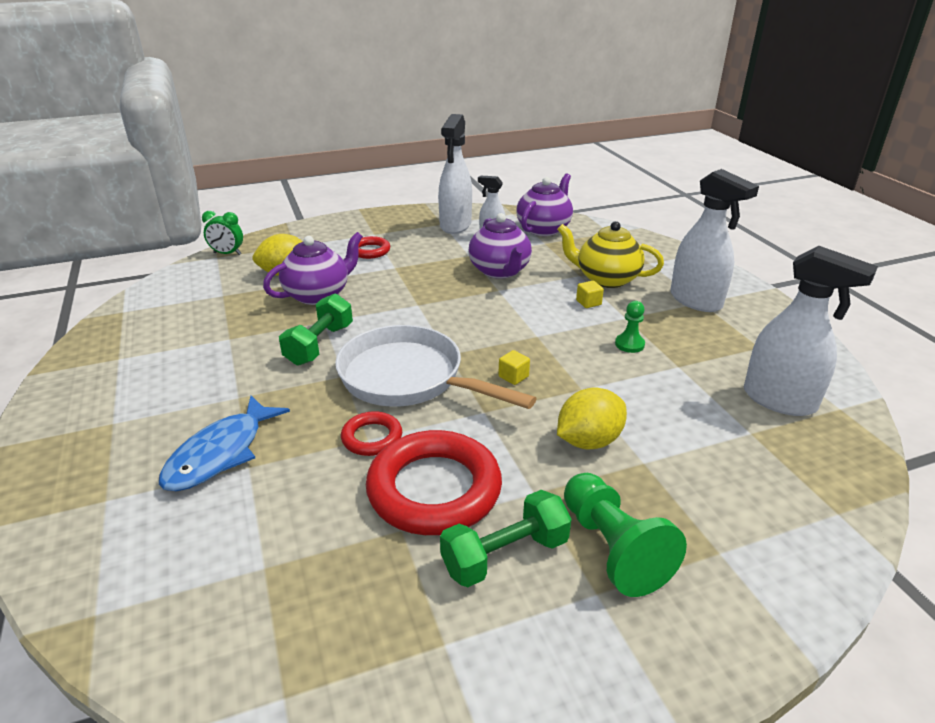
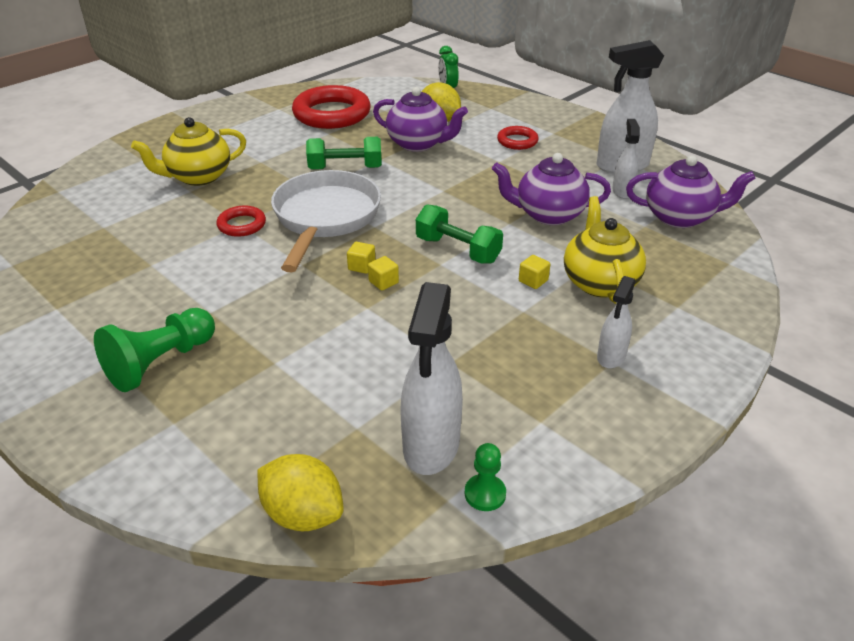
camera: 65 degrees right, 5 degrees up
(220, 453) = (198, 177): blue fish -> yellow teapot
(434, 489) = (196, 266): red ring -> red ring (332, 114)
(500, 271) = (548, 214): purple teapot -> purple teapot turned 45 degrees clockwise
(505, 555) = (138, 313): green dumbbell -> green dumbbell (458, 250)
(547, 371) = (383, 282): none -> yellow cube
(588, 441) = (289, 326): yellow lemon -> yellow lemon (303, 514)
(629, 344) = (468, 322): green pawn -> green pawn (485, 494)
(696, 301) = (611, 357): white spray bottle -> white spray bottle, size x0.55

